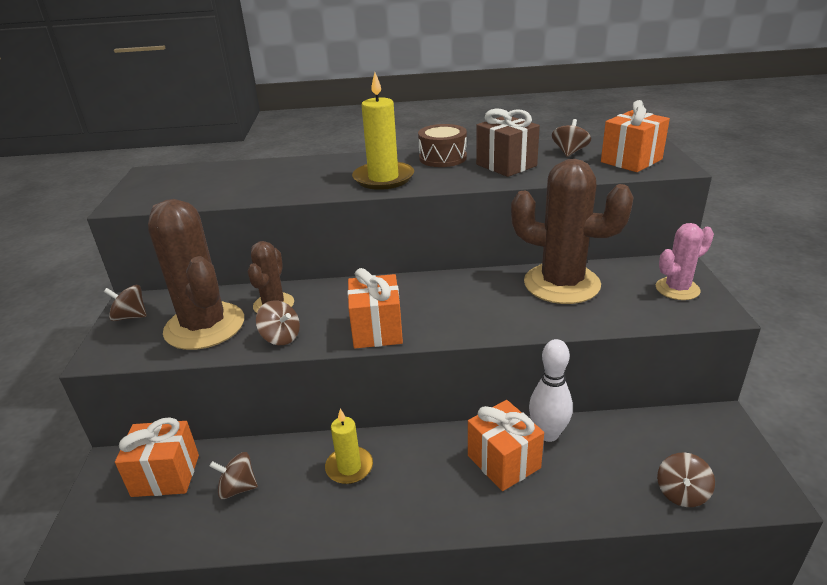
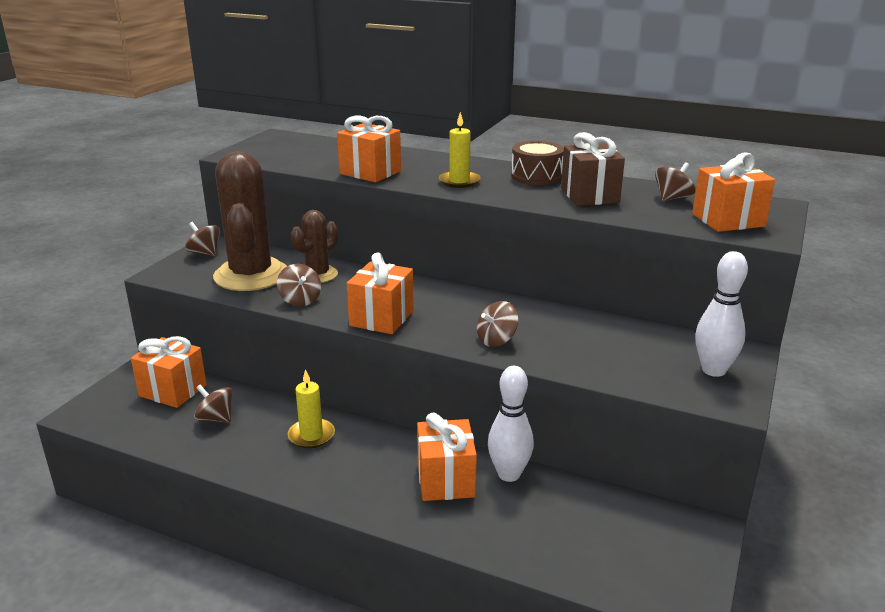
camera: 25 degrees right, 5 degrees down
(290, 189) = (370, 172): none -> orange gift
(383, 178) = (459, 181): yellow candle -> yellow candle, size x0.66
(561, 284) = (594, 331): brown cactus -> none
(677, 289) = (713, 370): pink cactus -> white bowling pin
(681, 493) = (593, 568): brown spinning top -> brown spinning top (496, 340)

